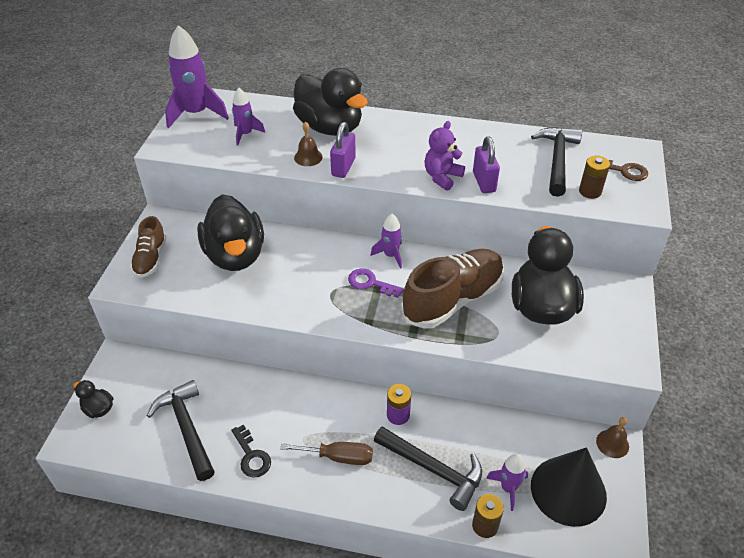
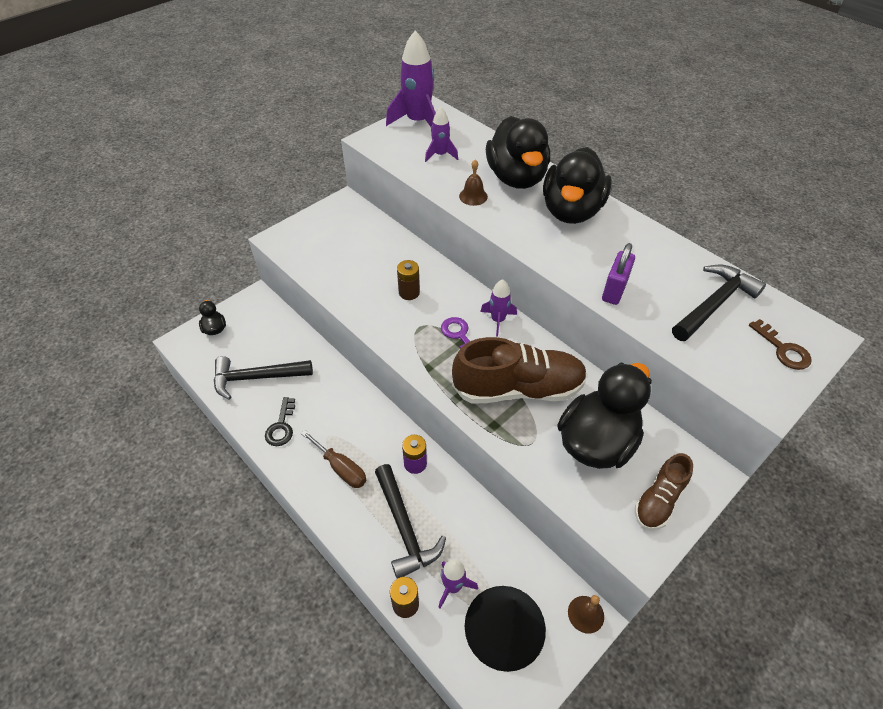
camera: 35 degrees right, 5 degrees up
(151, 258) = (312, 230): brown shoe -> brown shoe (659, 500)
(187, 428) = (257, 378): black hammer -> black hammer turned 105 degrees counterclockwise
(235, 255) = (374, 257): black duck -> black duck (571, 211)
(343, 167) = (495, 218): purple padlock -> none
(442, 177) = (577, 267): purple teddy bear -> none
(590, 191) = (720, 352): brown battery -> brown battery (409, 292)

